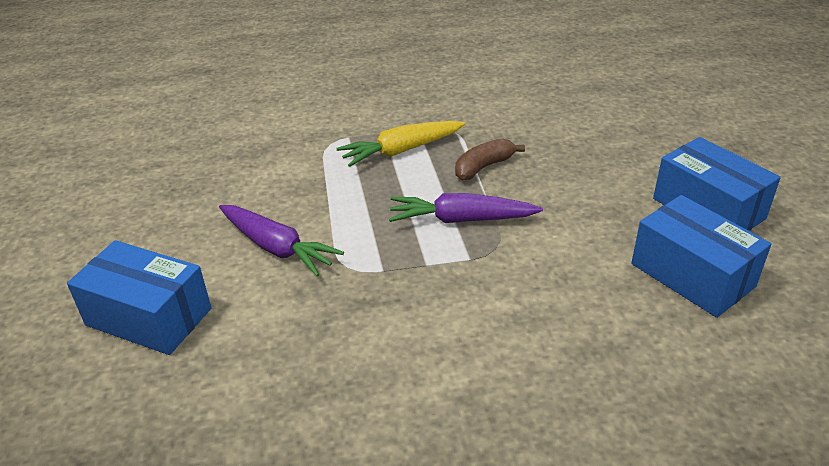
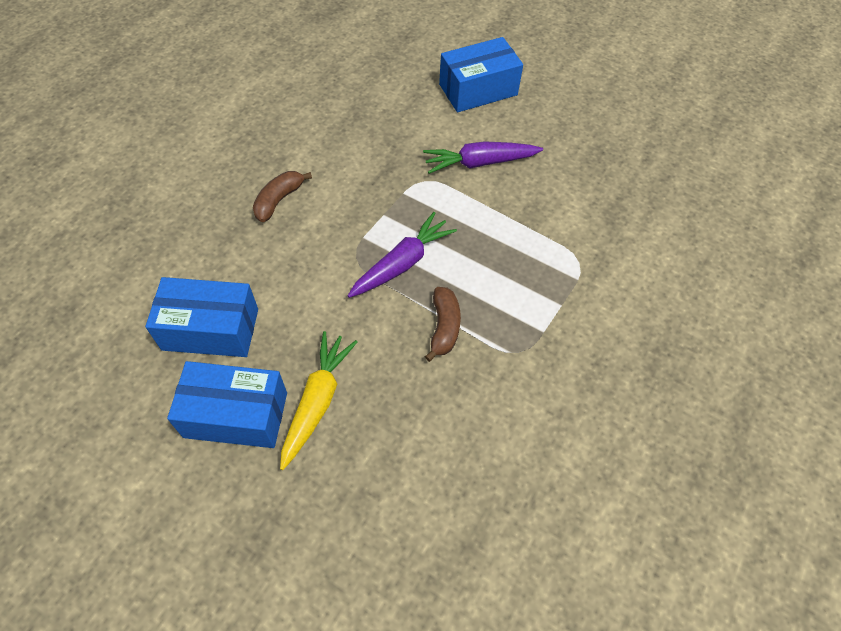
camera: 130 degrees right, 20 degrees up
(401, 151) = (522, 295): yellow carrot -> yellow carrot (317, 401)
(516, 349) = (279, 200): none -> brown banana

